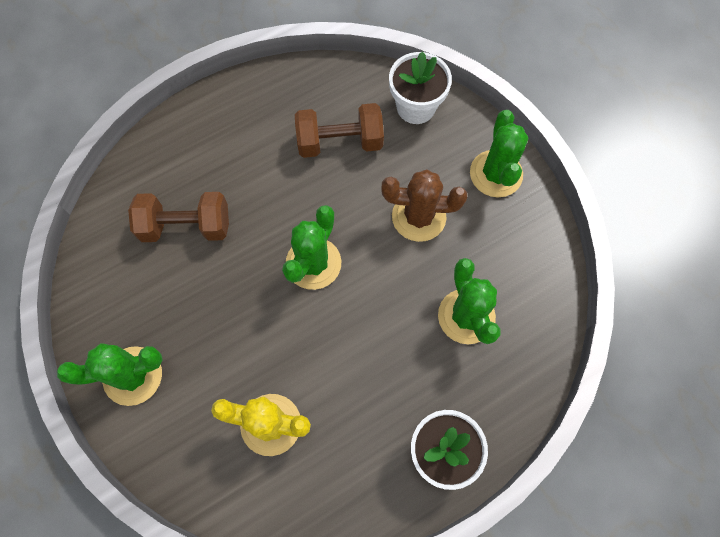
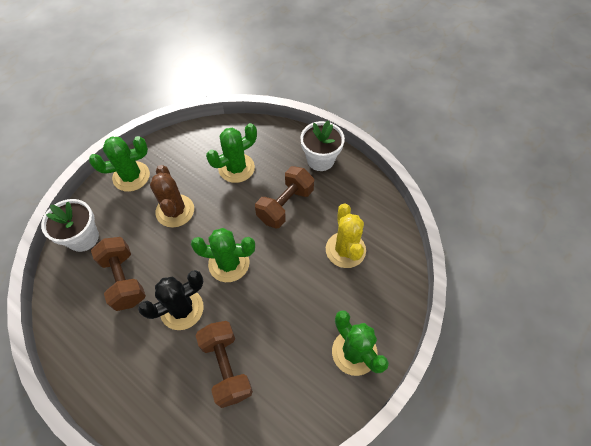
camera: 110 degrees left, 10 degrees down
(275, 196) = (182, 309): none -> black cactus
(375, 366) = (285, 205): none -> brown dumbbell

